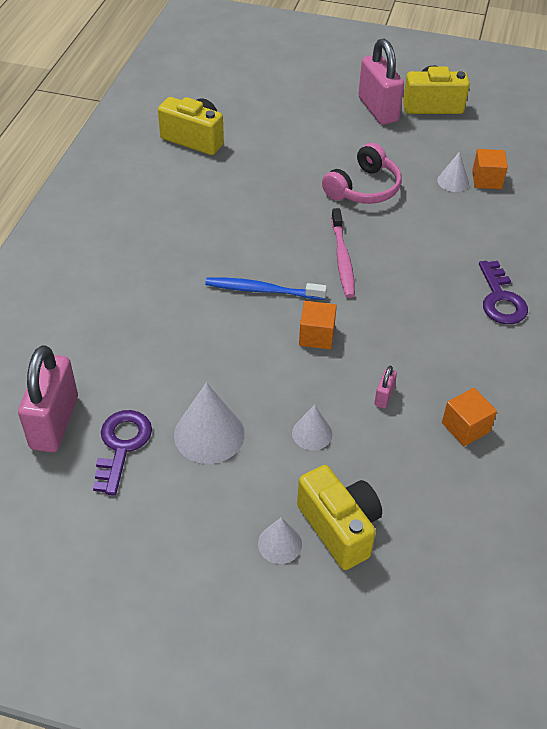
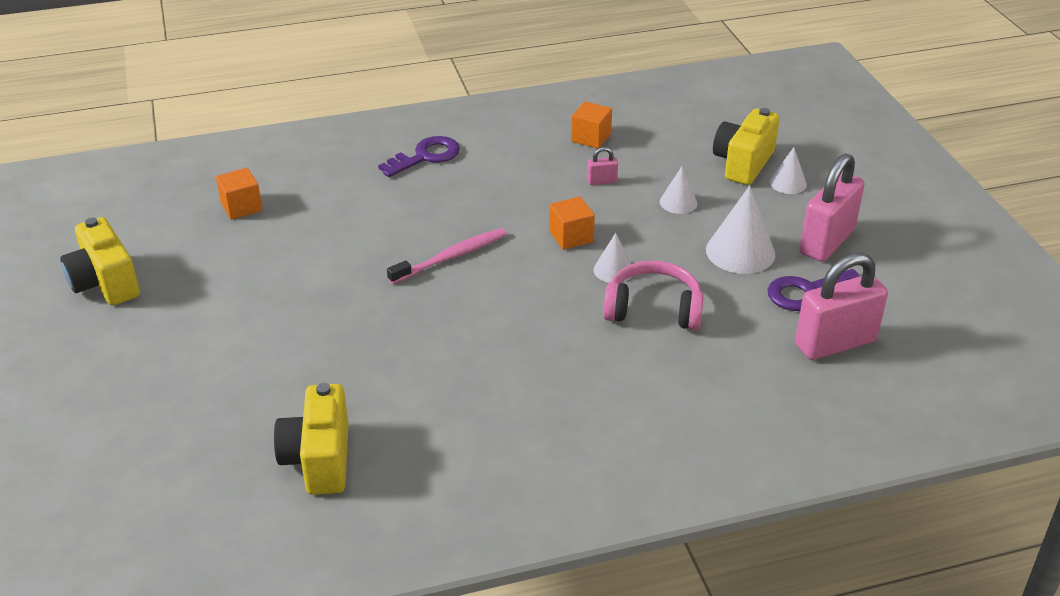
camera: 120 degrees left, 10 degrees down
(262, 290) = (545, 290): blue toothbrush -> none
(363, 188) = (320, 281): pink headphones -> pink headphones (653, 309)
(378, 109) = (141, 322): pink padlock -> pink padlock (826, 242)
(453, 181) = (260, 227): white cone -> white cone (613, 270)

